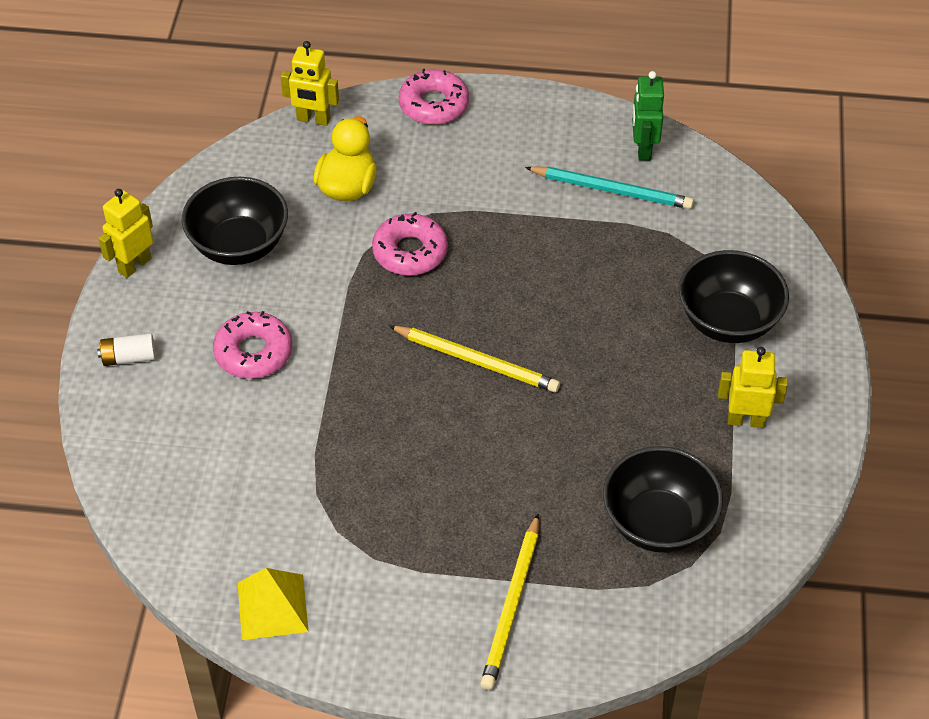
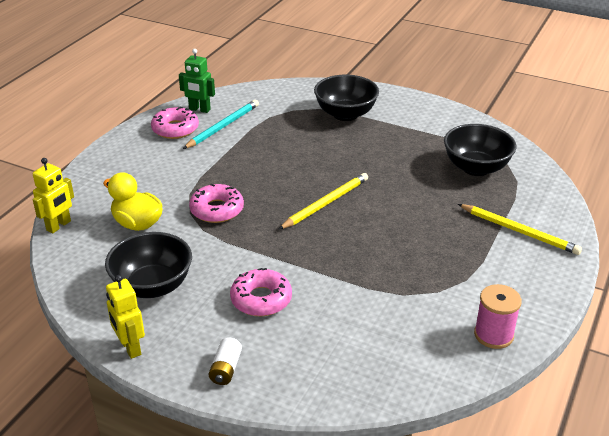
camera: 70 degrees left, 15 degrees down
(272, 607) = (493, 335): yellow pyramid -> pink spool
(433, 105) = (94, 172): pink donut -> pink donut (175, 129)
(746, 420) = (417, 125): yellow robot -> none

